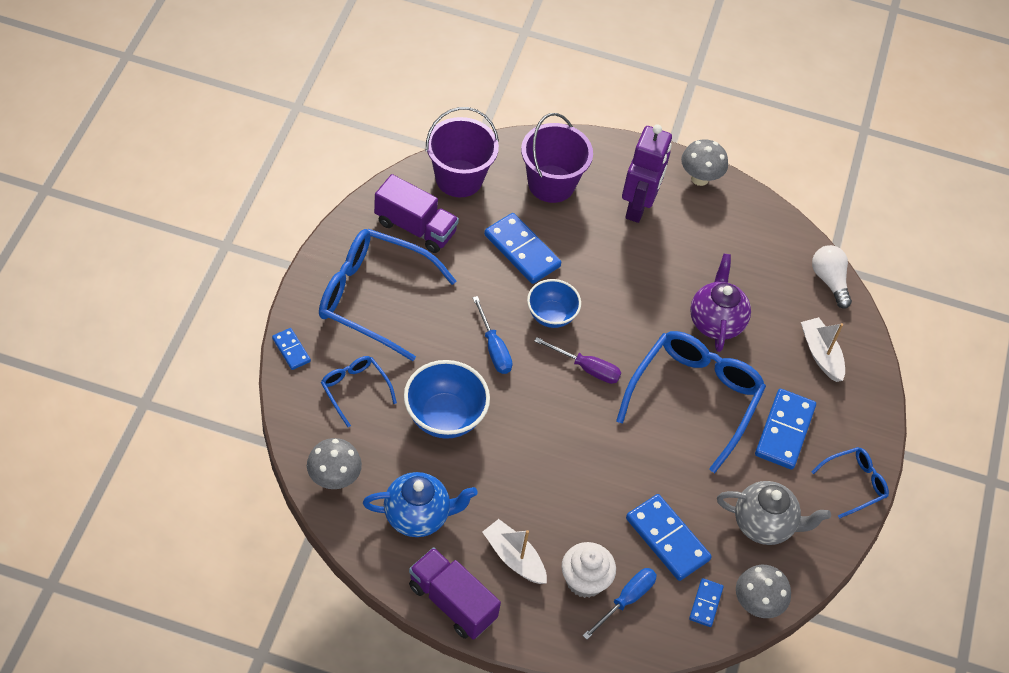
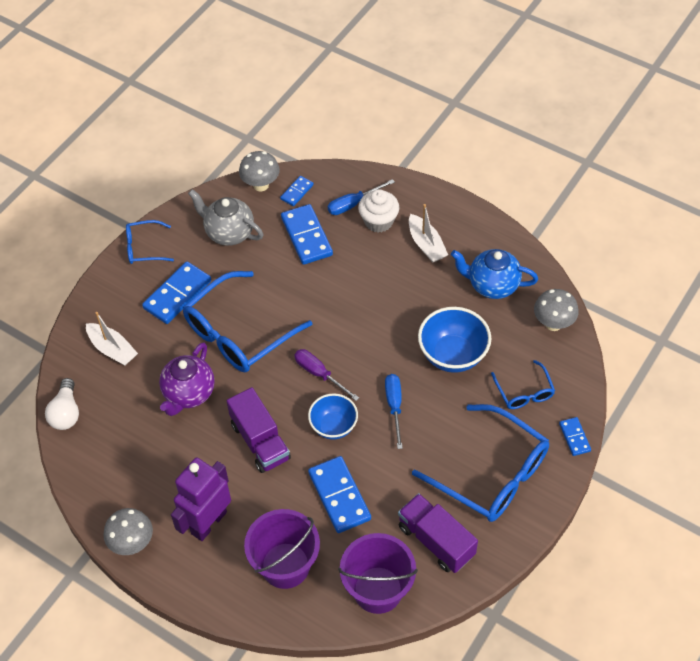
camera: 155 degrees left, 0 degrees up
(452, 602) = (480, 225): purple truck -> purple truck (260, 441)
(821, 354) = (112, 349): white boat -> white boat turned 45 degrees counterclockwise

